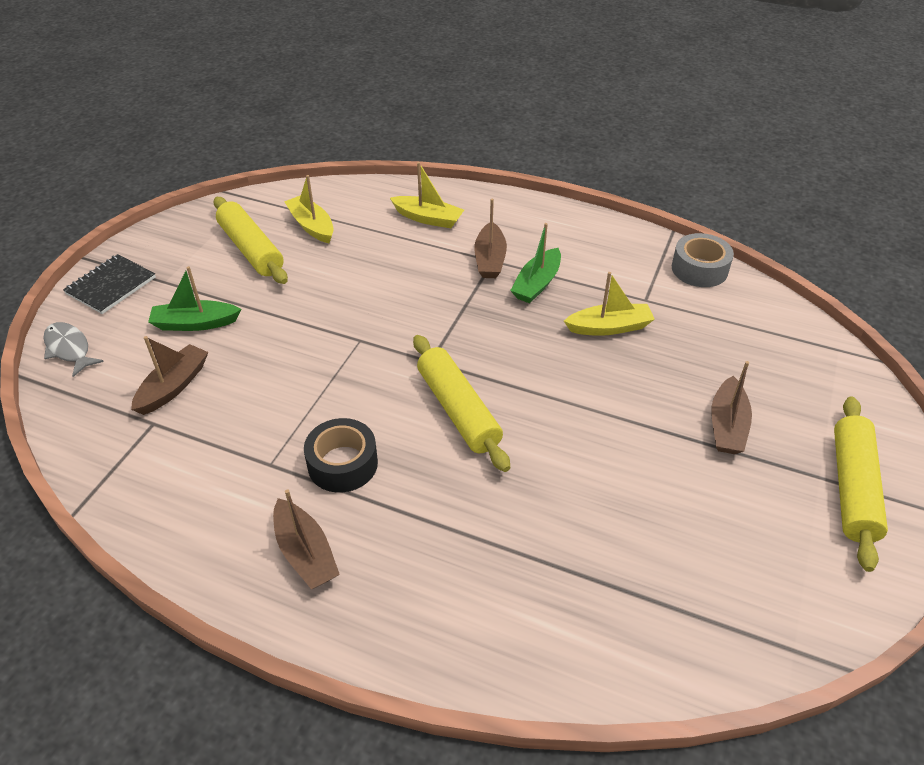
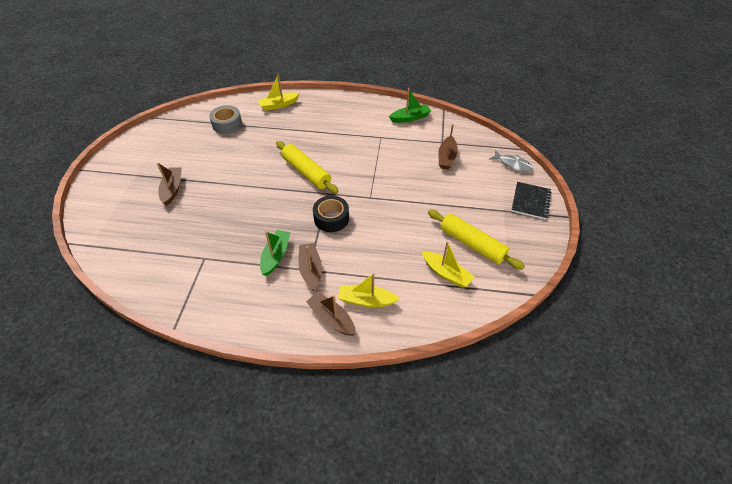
camera: 165 degrees right, 5 degrees up
(195, 323) = (463, 189): green boat -> green boat (410, 118)
(305, 553) = (349, 114): brown boat -> brown boat (331, 318)
(342, 464) = (350, 142): black tape -> black tape (331, 218)
(609, 327) = (229, 233): yellow boat -> yellow boat (278, 105)
(699, 269) = (161, 293): grey tape -> grey tape (227, 124)
(852, 488) = (122, 172): yellow rolling pin -> none

